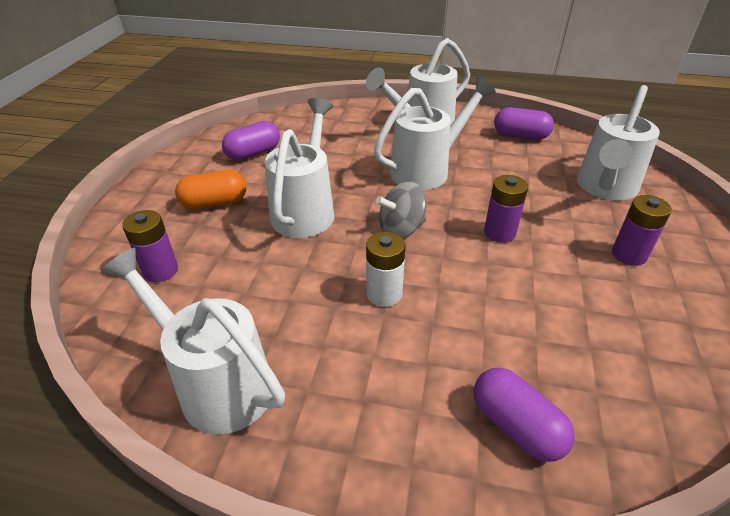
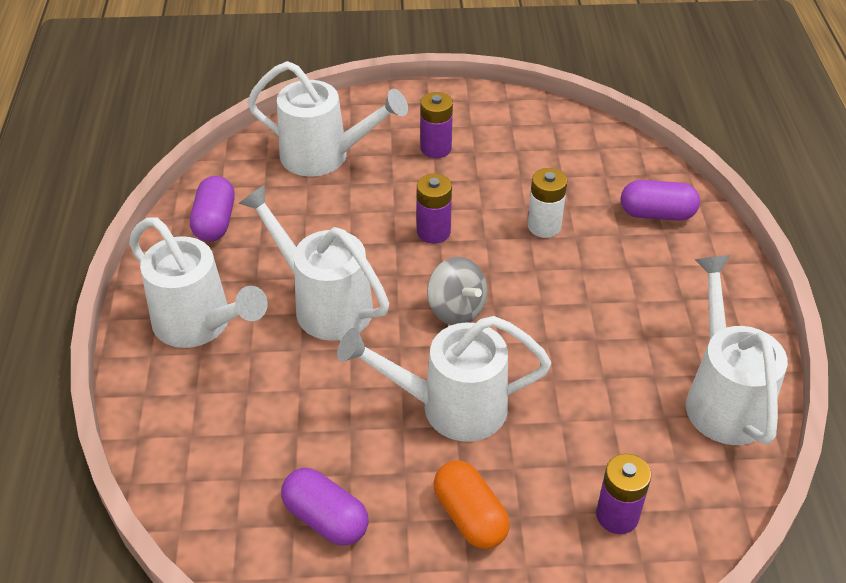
camera: 105 degrees left, 5 degrees up
(217, 384) = (723, 398): white watering can -> white watering can turned 150 degrees clockwise
(384, 294) = (562, 306): white battery -> white battery (544, 226)
(516, 426) = (657, 214): purple capsule -> purple capsule turned 60 degrees clockwise

